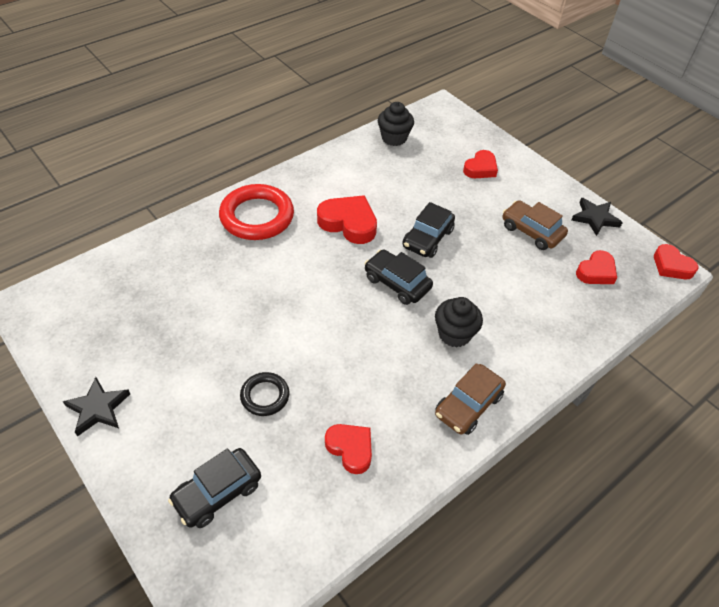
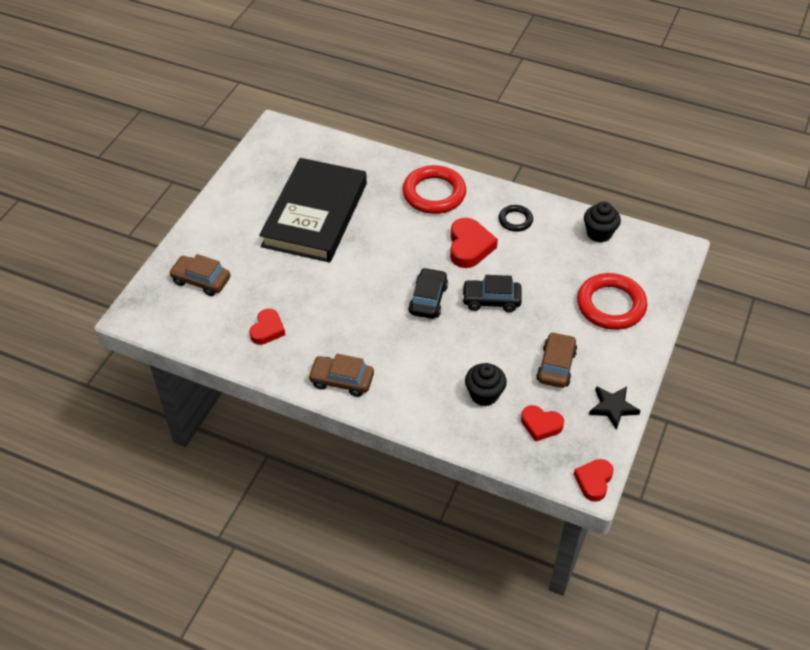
camera: 65 degrees right, 0 degrees up
(98, 408) = (223, 201): black star -> none
(203, 325) = (315, 215): none -> black book
(217, 492) = (201, 280): black car -> brown car
(265, 396) = (280, 271): black ring -> black ring (515, 220)
(454, 334) = (402, 351): black cupcake -> black cupcake (484, 394)
(480, 168) = (611, 305): red heart -> red ring

